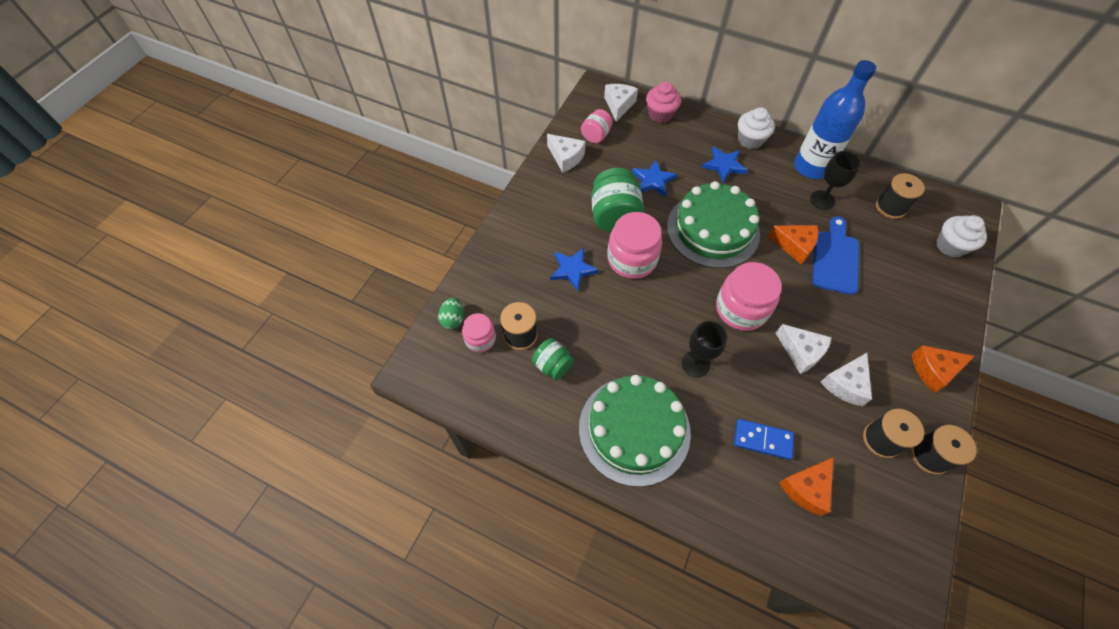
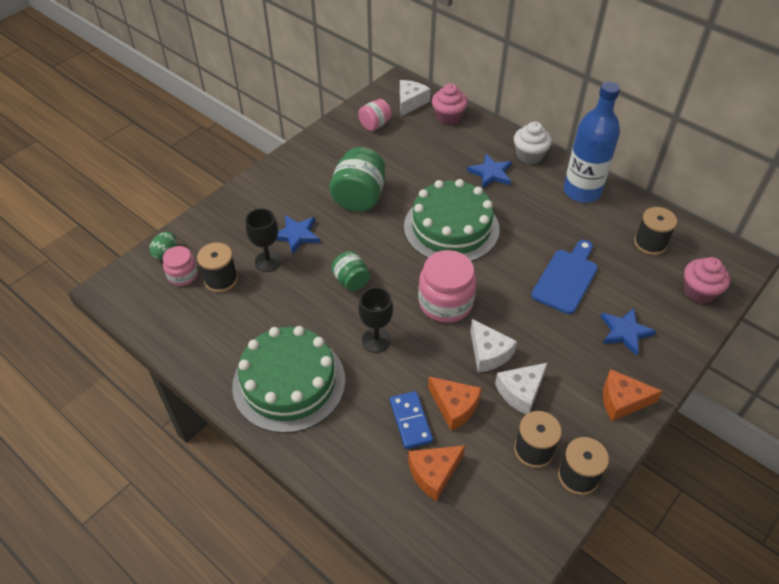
camera: 15 degrees right, 10 degrees down
(553, 365) = (238, 311): green jar -> green jar (351, 281)
(566, 157) = (336, 138): white cheese -> none
(632, 259) = (358, 237): pink jar -> none
(653, 180) = (412, 173): blue star -> blue star (625, 332)
(762, 440) = (410, 421): blue domino -> blue domino turned 45 degrees clockwise
(794, 246) = (529, 258): orange cheese -> orange cheese (454, 407)
(822, 200) = (579, 223): black goblet -> black goblet (268, 261)
(950, 246) = (699, 291): white cupcake -> pink cupcake

